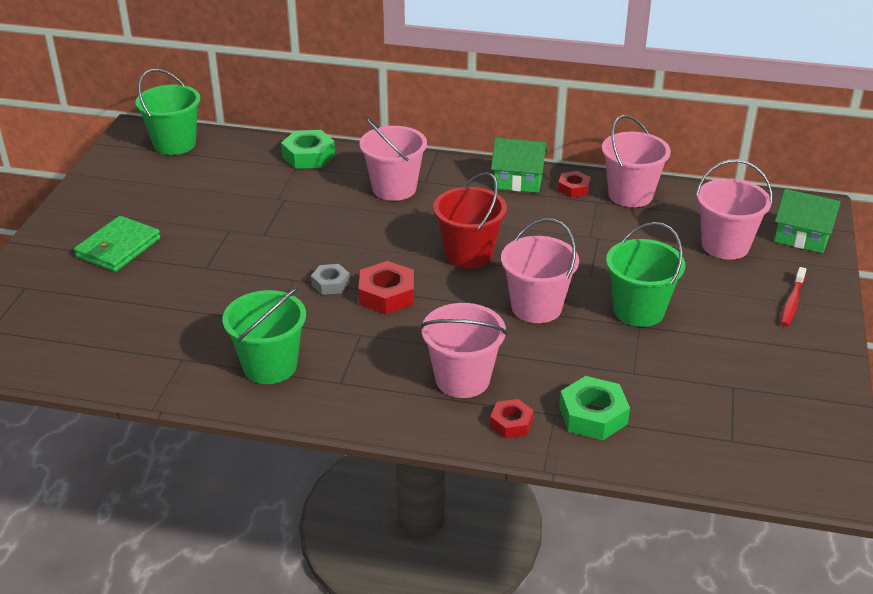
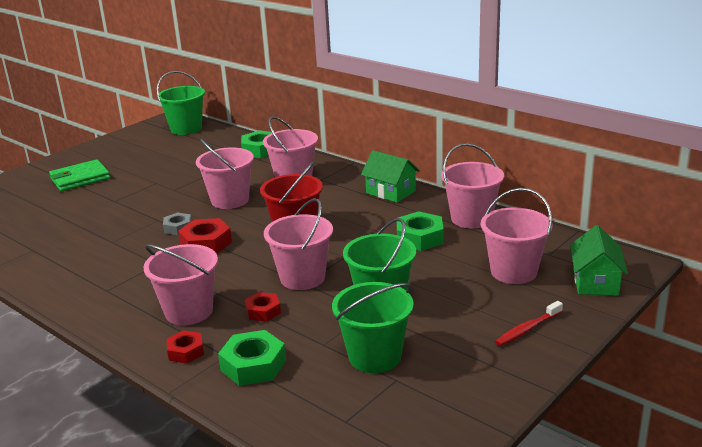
camera: 30 degrees right, 10 degrees down
(270, 366) = (77, 268): green bucket -> green bucket (375, 356)
(350, 233) = (230, 200): none -> pink bucket
(573, 188) = (429, 205): red nut -> red nut (263, 311)
(603, 230) = (419, 238): none -> green nut
(802, 237) = (595, 282): green house -> green house turned 45 degrees clockwise

